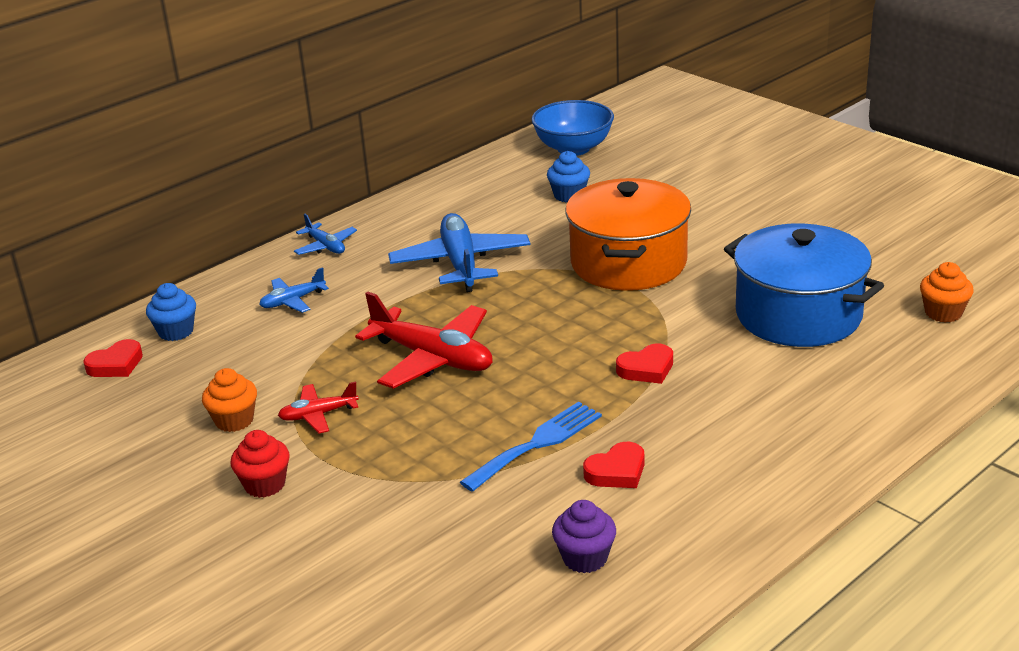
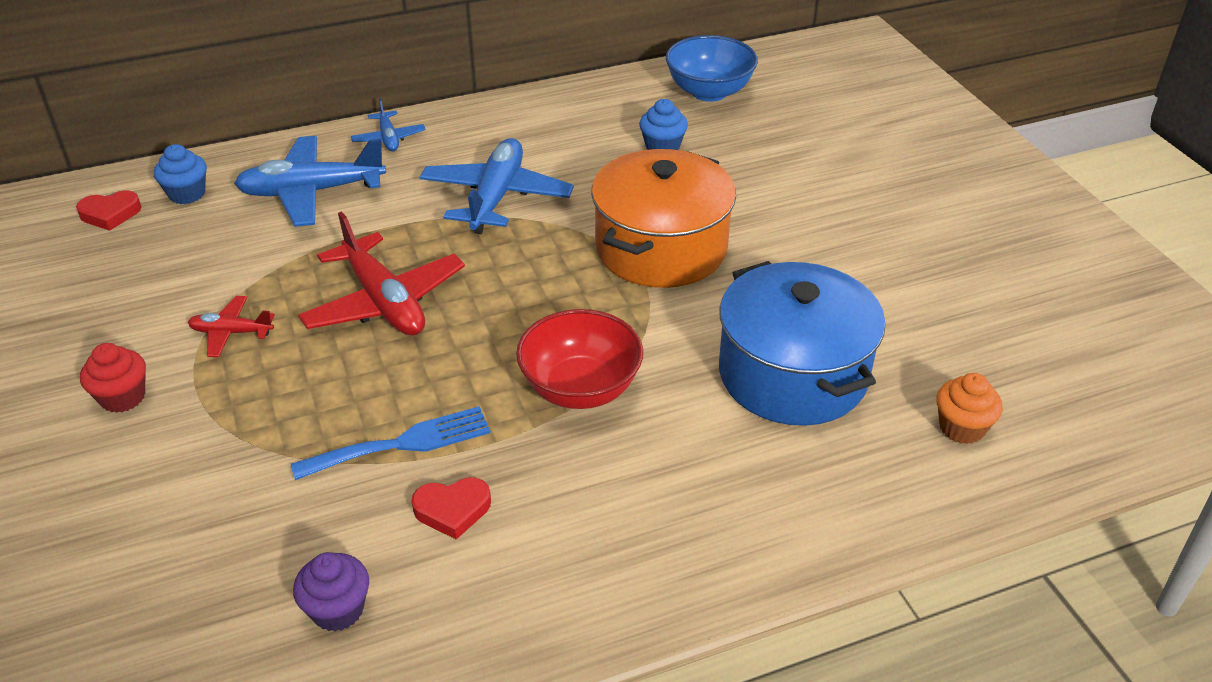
camera: 20 degrees right, 10 degrees up
(234, 420) = (156, 312): orange cupcake -> none
(292, 301) = (311, 192): blue plane -> blue plane, size x1.96
(646, 369) = (580, 389): red heart -> red bowl

